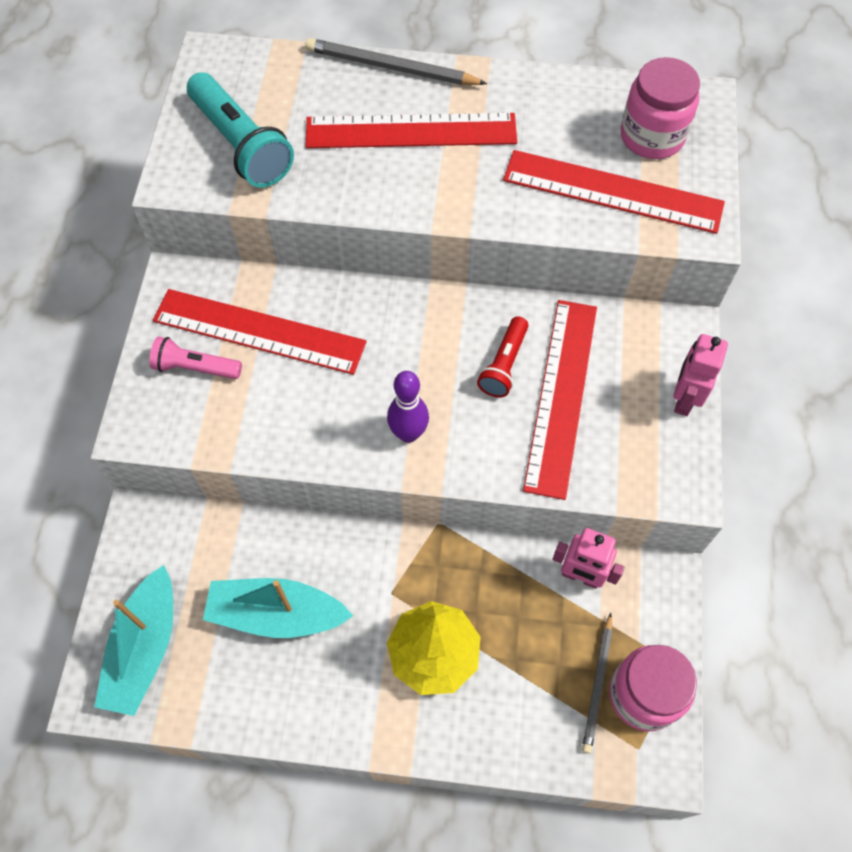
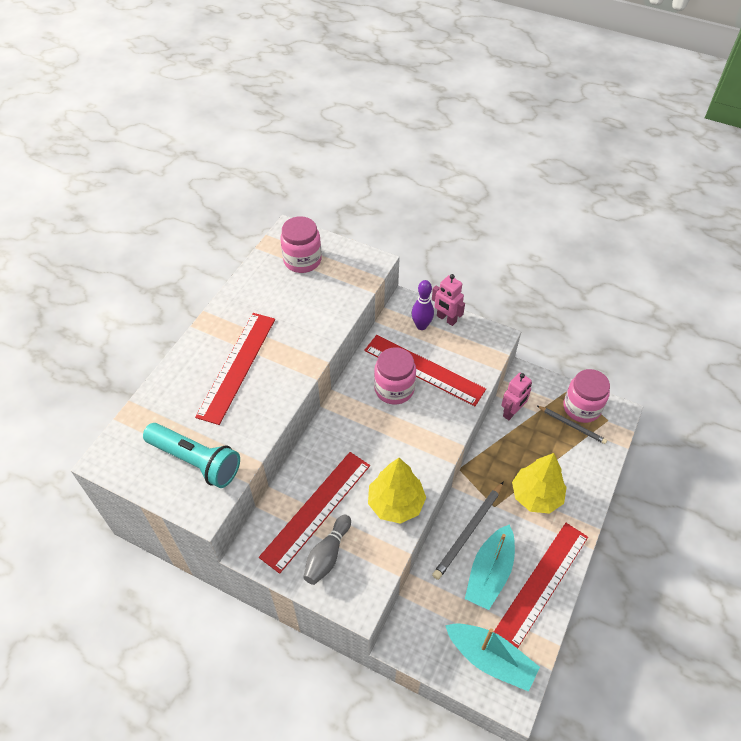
camera: 70 degrees left, 10 degrees down
(195, 368) = (327, 555): pink flashlight -> grey bowling pin
(241, 144) = (195, 461): turquoise flashlight -> turquoise flashlight turned 45 degrees clockwise
(303, 428) = (395, 503): none -> yellow tree
(391, 67) = (180, 361): grey pencil -> grey pencil (468, 532)
(408, 433) = (420, 449): purple bowling pin -> purple bowling pin (421, 326)
(504, 364) = (394, 389): red flashlight -> pink jar
(612, 192) = (330, 289): red ruler -> red ruler (542, 583)

